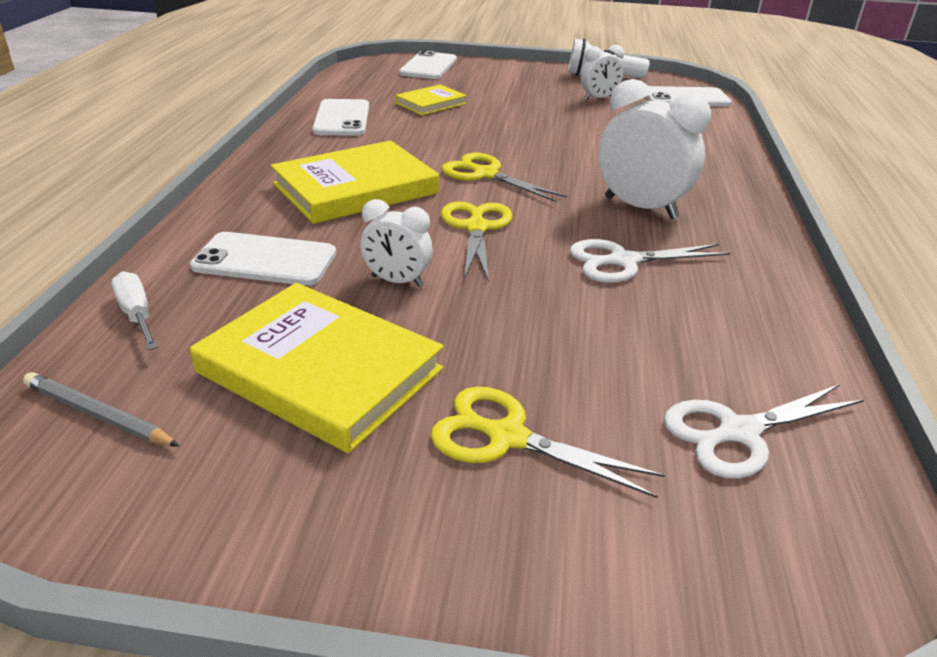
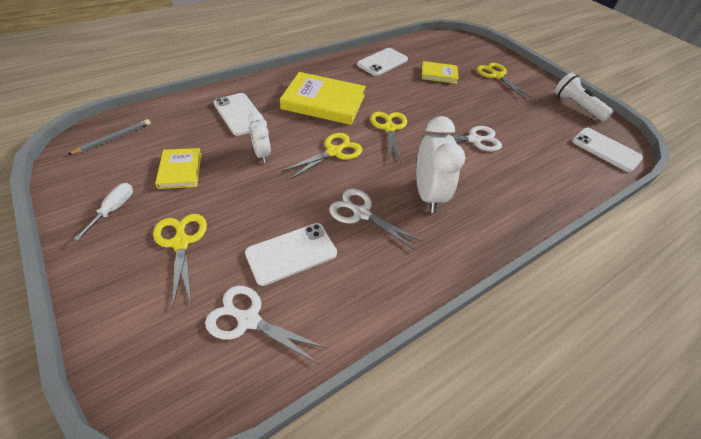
camera: 45 degrees right, 15 degrees up
(98, 414) = (114, 138): grey pencil -> grey pencil turned 60 degrees clockwise
(137, 315) = (174, 110): white screwdriver -> white screwdriver (113, 209)
(320, 370) = (180, 170): yellow book -> yellow book, size x0.55
(428, 66) = (480, 51): white phone -> white phone (291, 253)
(489, 81) = (496, 76): none -> yellow scissors
(582, 142) = (474, 140): none -> white scissors
(598, 98) = (542, 119): white clock -> none

